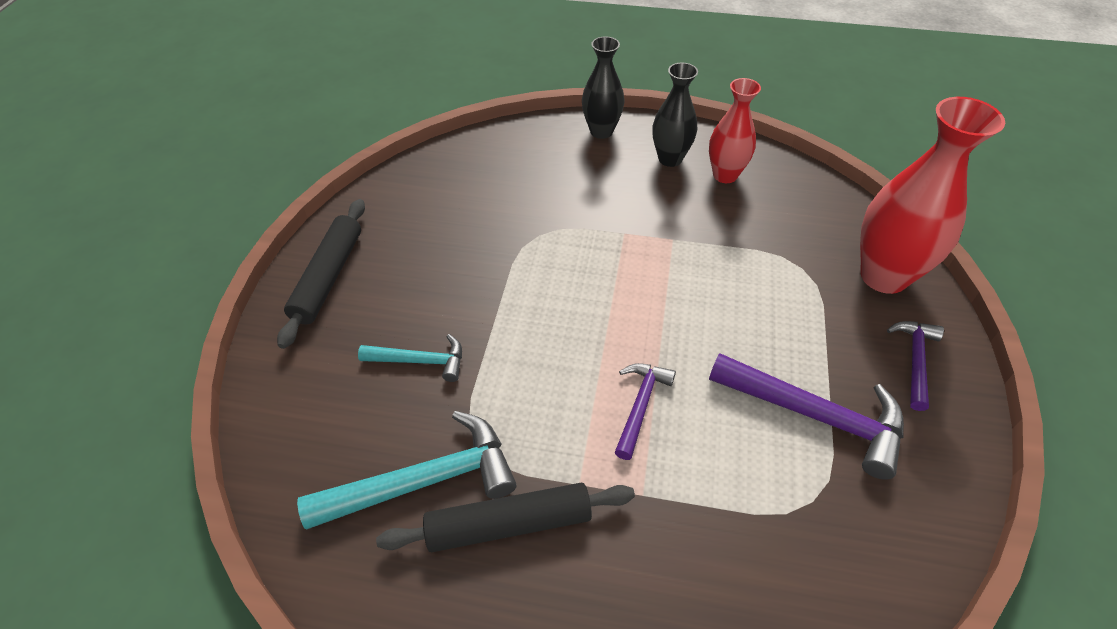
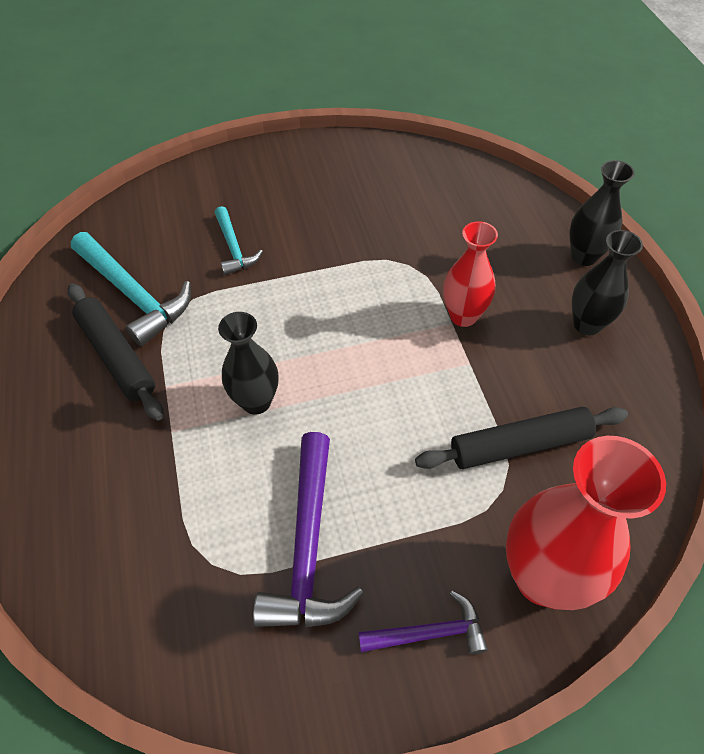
camera: 65 degrees right, 5 degrees up
(328, 277) = (284, 164): black rolling pin -> black rolling pin (519, 445)
(640, 406) = (256, 401): purple hammer -> black vase
(725, 175) = (599, 379): red vase -> red vase (463, 316)

